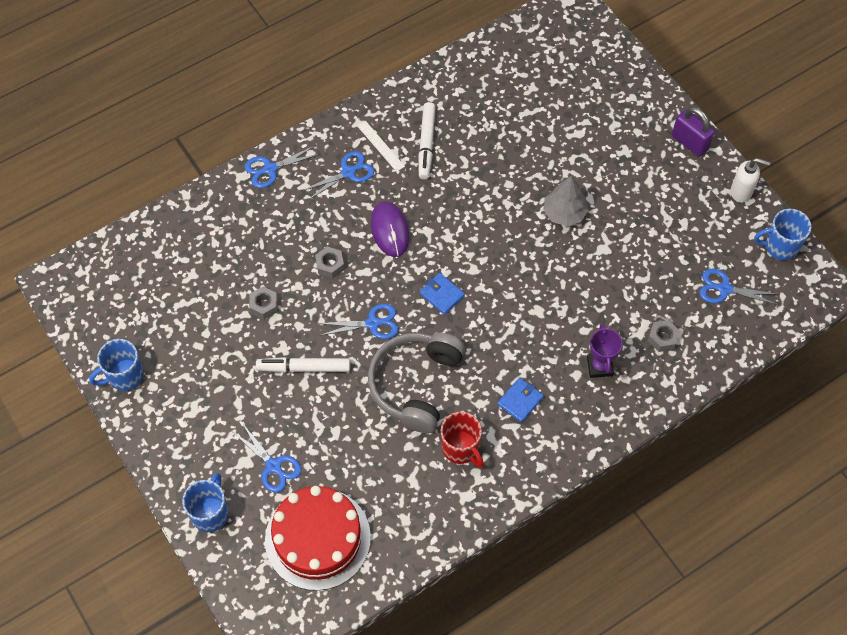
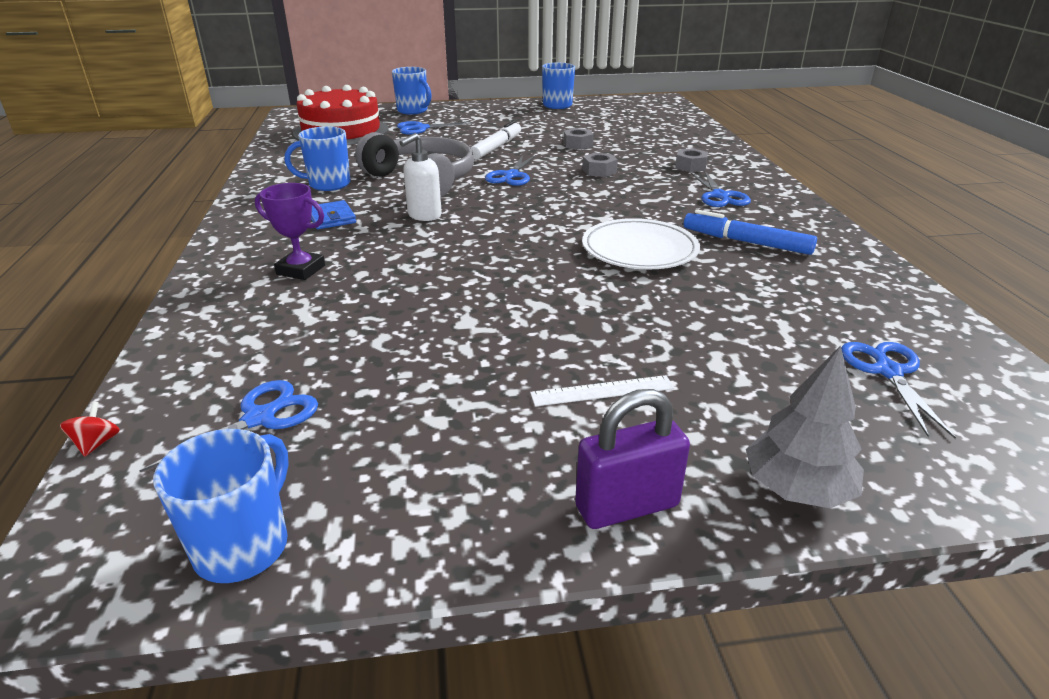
camera: 115 degrees right, 30 degrees down
(269, 169) = (743, 166): blue scissors -> blue scissors (888, 371)
(380, 146) = (754, 217): white ruler -> white ruler (602, 391)
(390, 230) = (621, 201): purple mouse -> none
(426, 144) = (746, 242): white marker -> blue marker
(442, 295) = (510, 208): blue wallet -> none
(461, 448) = (328, 184): red mug -> blue mug
(469, 196) = (639, 250): none -> white plate
(564, 213) = (559, 307): grey tree -> grey tree (796, 488)
(662, 338) = (268, 326): grey nut -> grey nut (690, 166)
(741, 192) = (435, 541): white soap dispenser -> white soap dispenser (424, 216)
(775, 337) = (97, 443): none -> red spinning top

